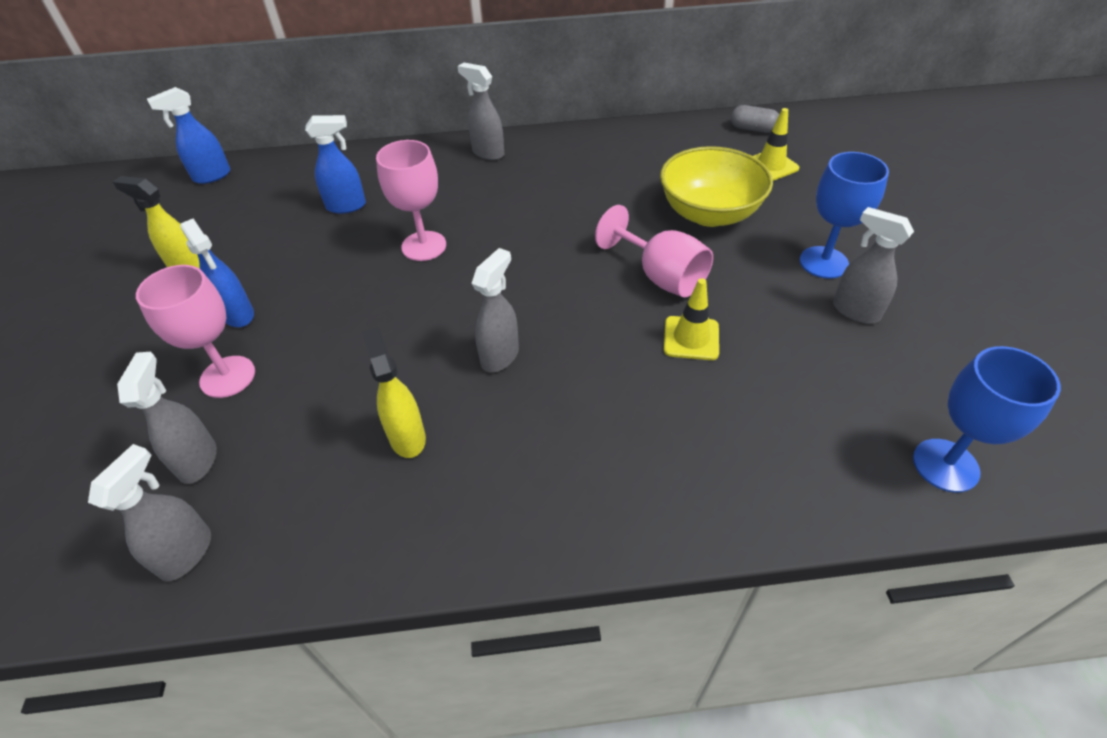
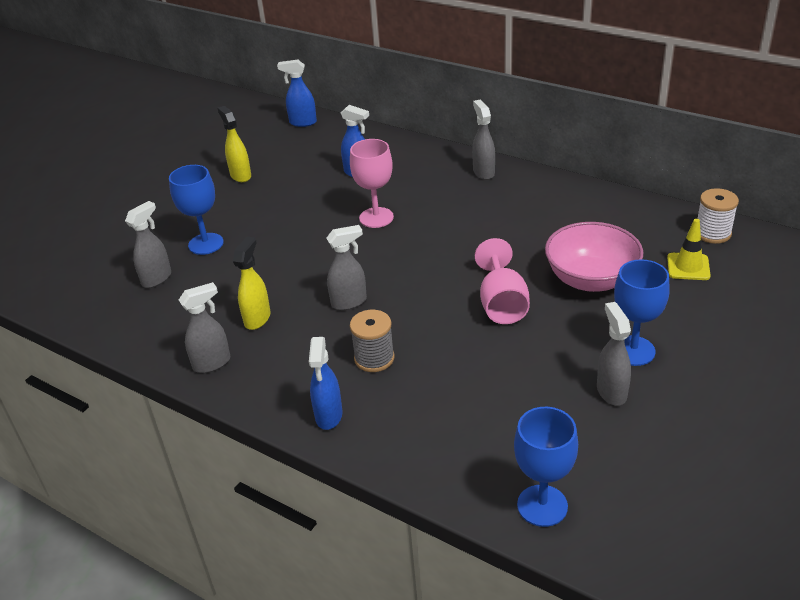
camera: 40 degrees right, 10 degrees down
(187, 553) = (117, 317): grey spray bottle -> grey spray bottle (212, 363)
(228, 377) = (206, 244): pink goblet -> blue goblet
(238, 315) = (240, 213): blue spray bottle -> blue spray bottle (328, 416)
(603, 406) = (374, 358): none -> grey spool
(691, 338) = (474, 350): yellow traffic cone -> none
(709, 213) = (591, 279): yellow bowl -> pink bowl
(753, 129) = (712, 233): grey capsule -> white spool

